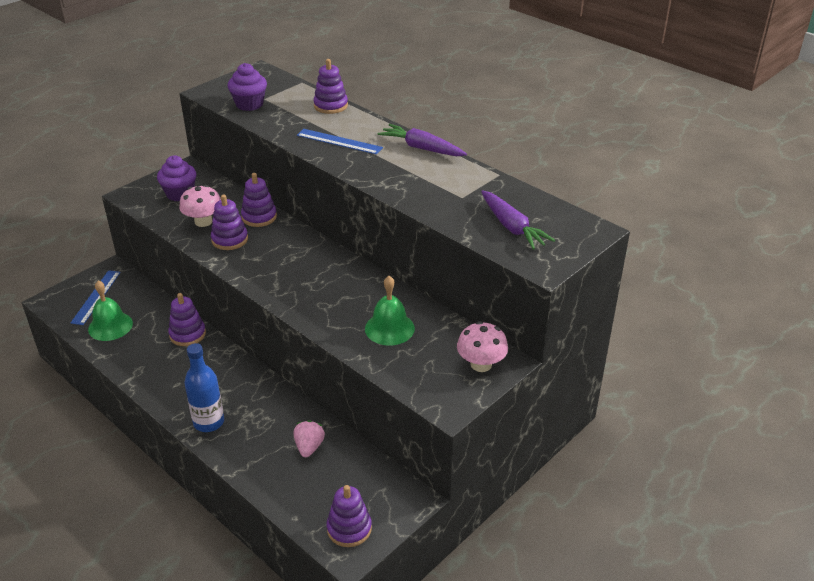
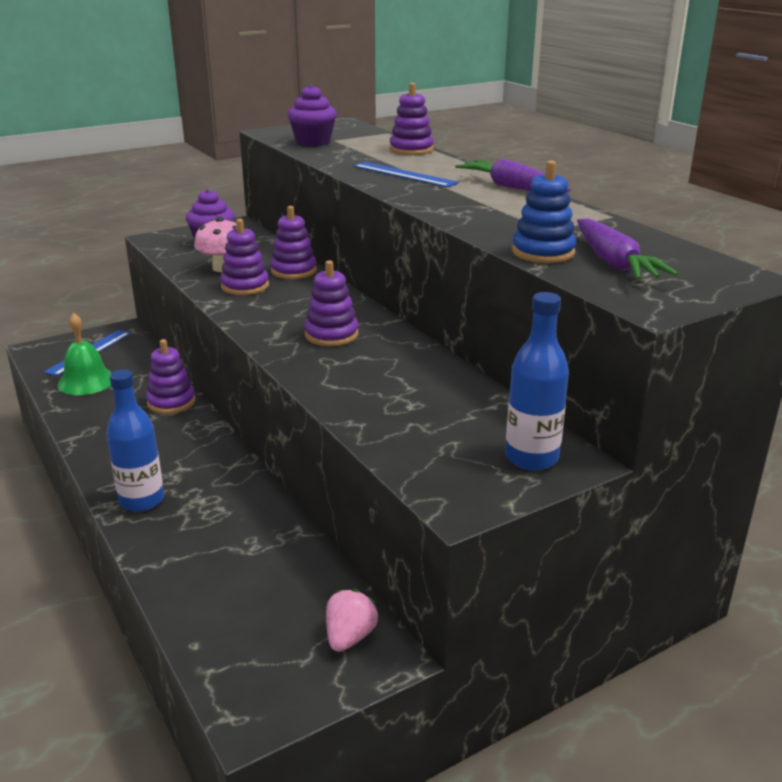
camera: 15 degrees right, 10 degrees down
(309, 447) = (260, 554): pink strawberry -> pink strawberry (350, 637)
(349, 528) = (267, 678): purple stacking toy -> purple stacking toy (331, 335)
(389, 328) = (408, 397): green bell -> none
(465, 223) = (543, 252): none -> blue stacking toy
(481, 364) = (531, 458): pink mushroom -> blue bottle

